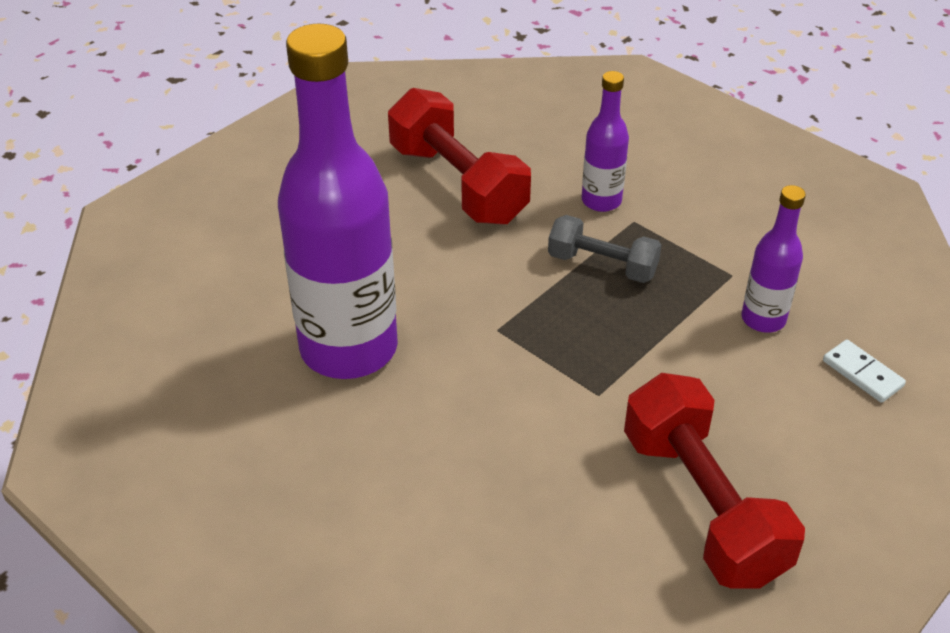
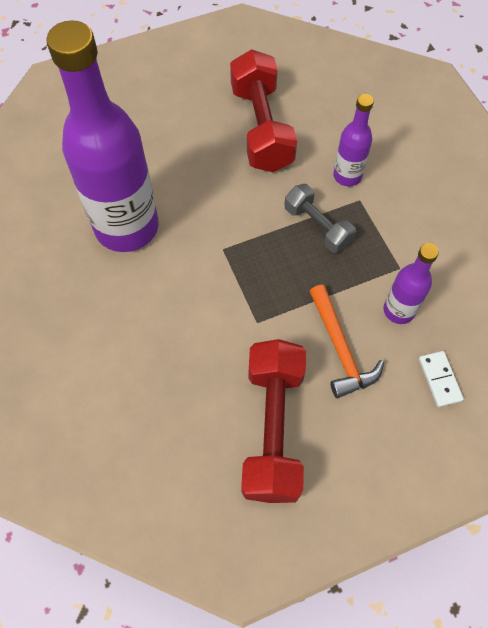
camera: 25 degrees right, 20 degrees up
(722, 385) = (340, 348): none -> orange hammer

